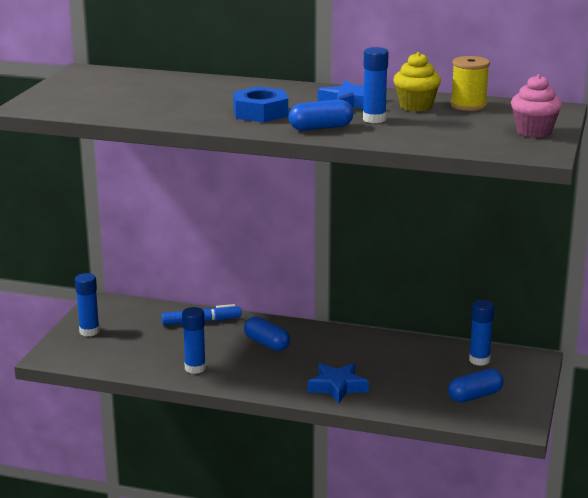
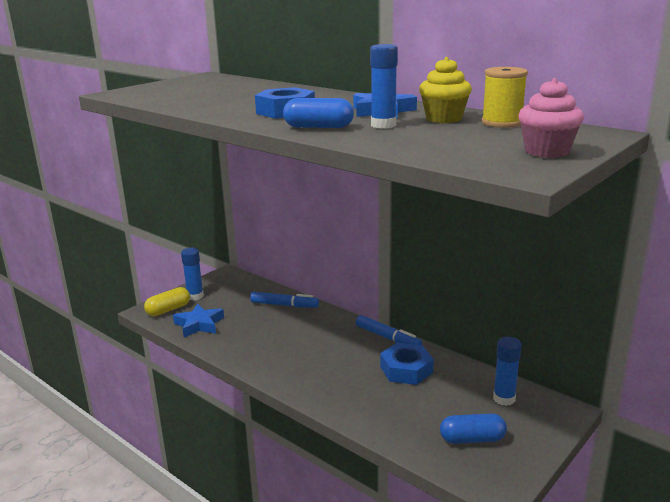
camera: 25 degrees right, 0 degrees up
(73, 351) = (168, 310): none -> yellow capsule
(195, 368) = (242, 346): blue glue stick -> none
(267, 343) = (319, 336): blue capsule -> none
(336, 331) = (387, 338): none -> blue marker
(337, 387) = (345, 394): blue star -> blue star (199, 324)
(377, 355) = (406, 370): none -> blue nut

